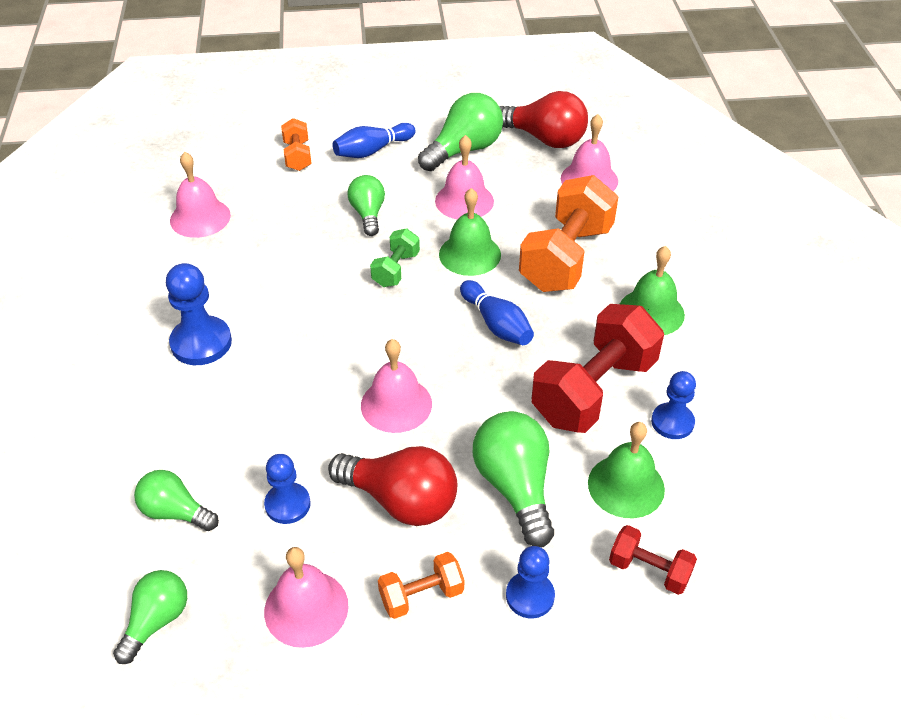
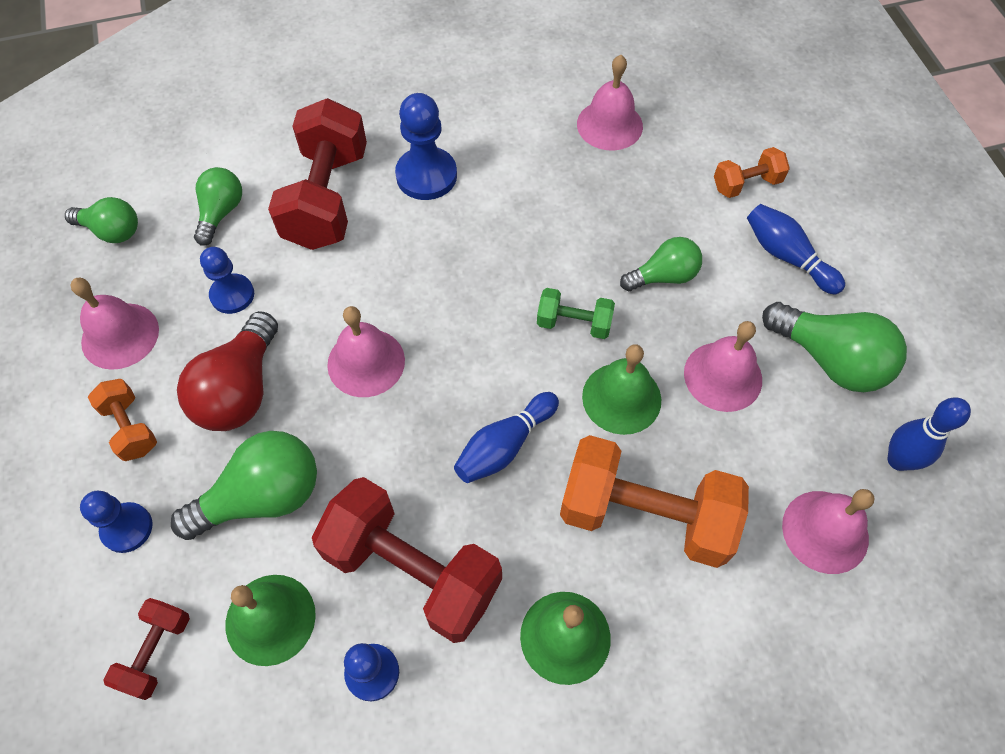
camera: 80 degrees right, 15 degrees up
(195, 420) = (327, 198): none -> red dumbbell
(545, 139) = (898, 460): red light bulb -> blue bowling pin

